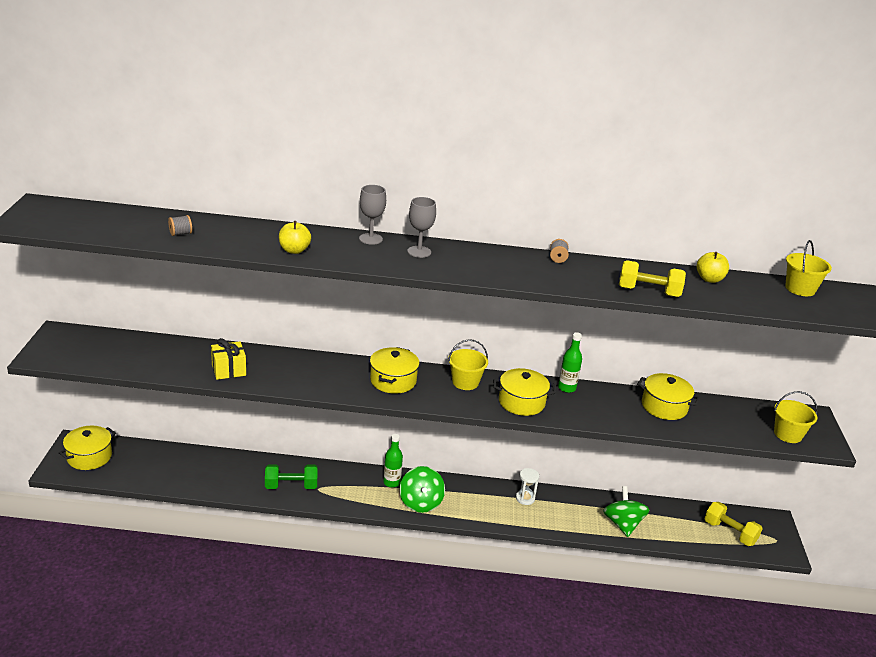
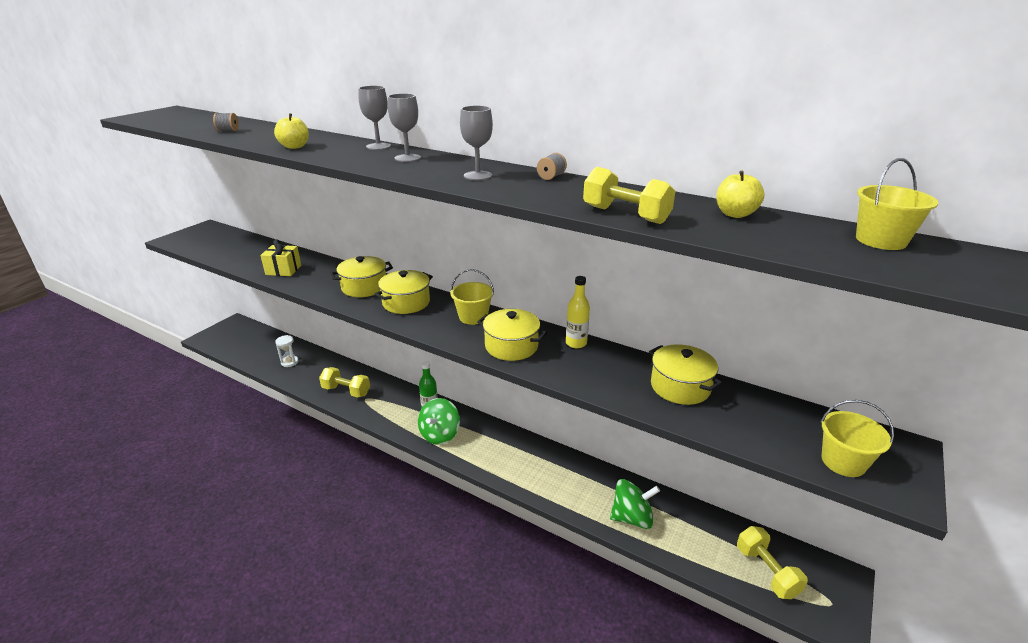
camera: 30 degrees right, 0 degrees up
(89, 457) = (233, 334): yellow pot -> yellow pot (364, 287)
(291, 486) = (346, 391): green dumbbell -> yellow dumbbell
(504, 266) = (478, 176): none -> grey goblet
(525, 498) = (543, 459): white hourglass -> white hourglass (289, 362)
(566, 388) = (576, 343): green bottle -> yellow bottle
(622, 524) = (632, 518): green spinning top -> green spinning top turned 60 degrees clockwise

